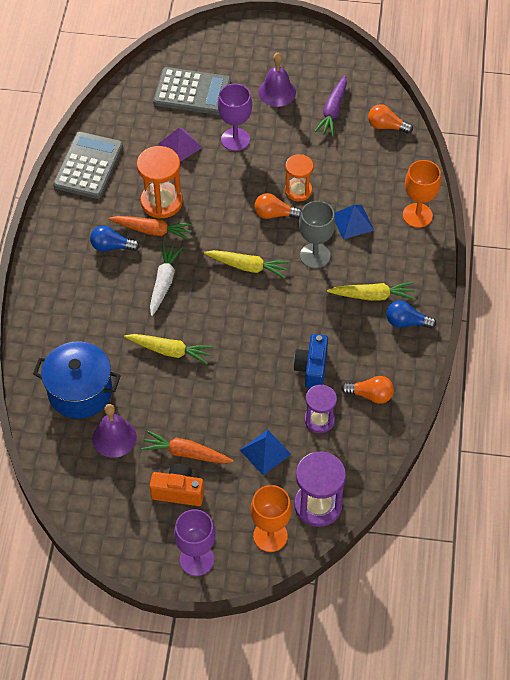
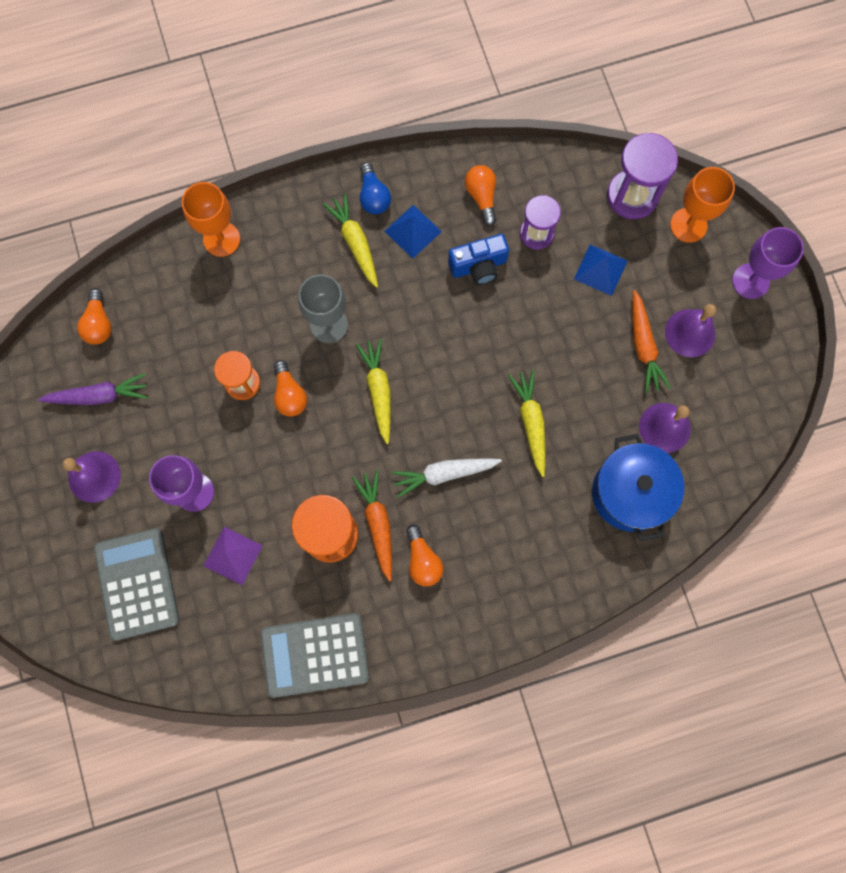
camera: 115 degrees left, 20 degrees up
(112, 246) = (422, 560): blue light bulb -> orange light bulb
(178, 492) = (690, 333): orange camera -> purple bell
(352, 222) = (262, 304): blue pyramid -> blue pyramid (413, 231)

